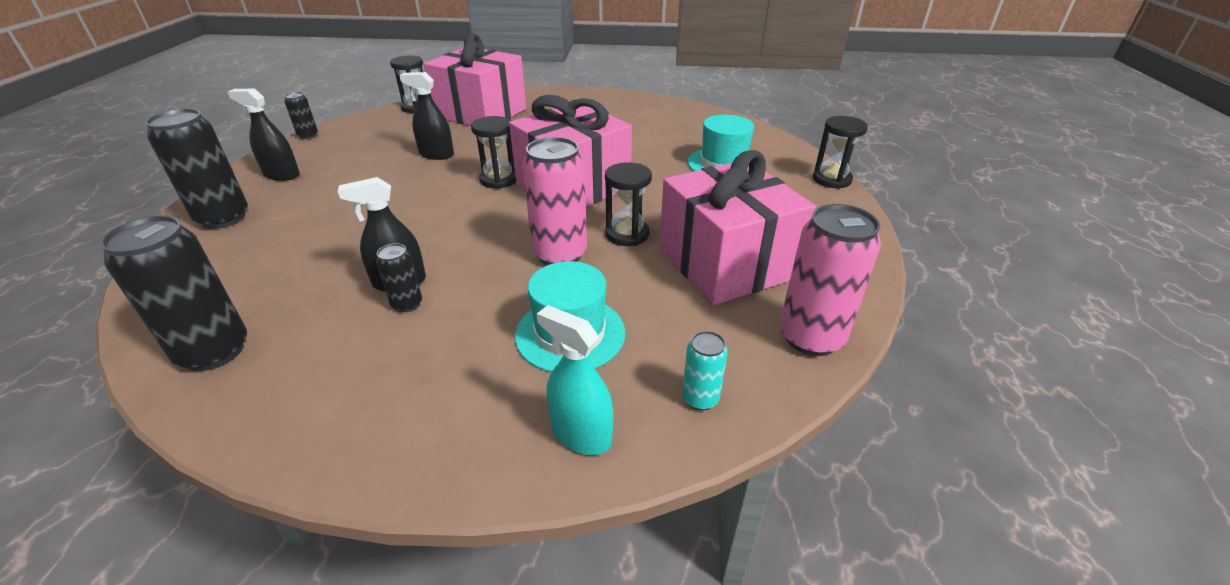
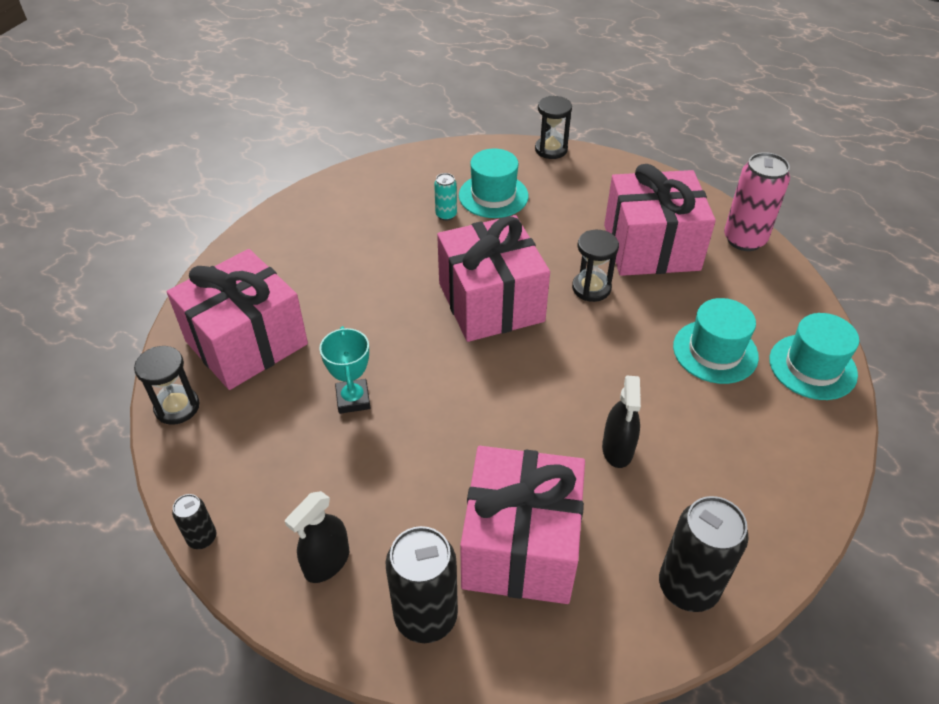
camera: 70 degrees left, 10 degrees up
(284, 247) = (520, 546): none -> pink gift
(407, 304) = (653, 445): black can -> none
(436, 154) = (353, 399): black spray bottle -> turquoise trophy
(499, 180) = (447, 354): black hourglass -> none
(560, 254) = (608, 336): pink can -> none
(581, 434) = (812, 367): turquoise spray bottle -> turquoise hat
(700, 398) = (790, 306): turquoise can -> turquoise can (446, 215)

